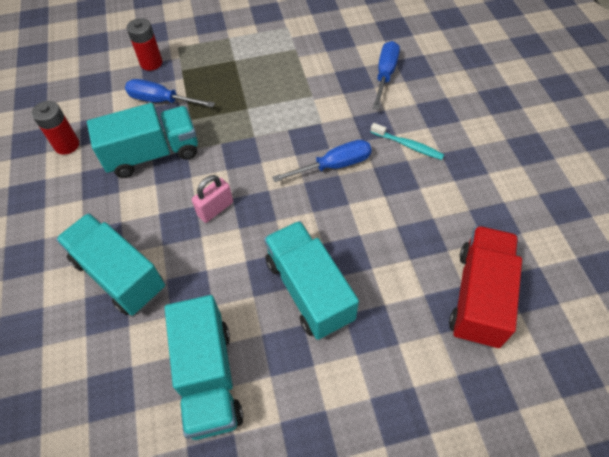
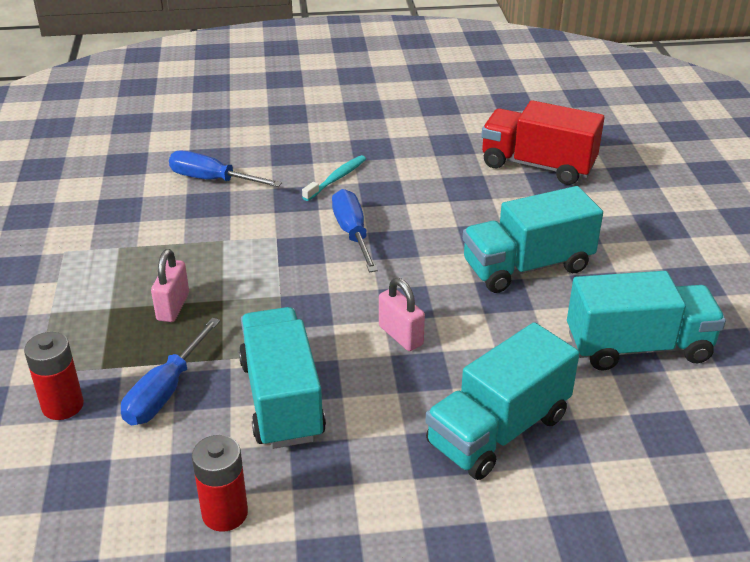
camera: 85 degrees left, 20 degrees down
(237, 87) = (173, 307): none -> pink padlock

